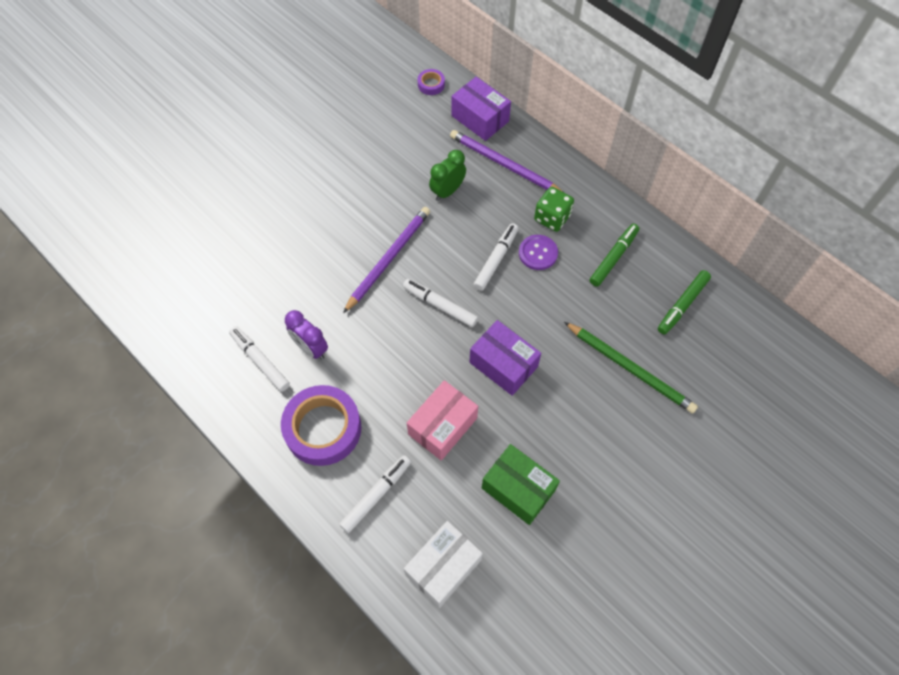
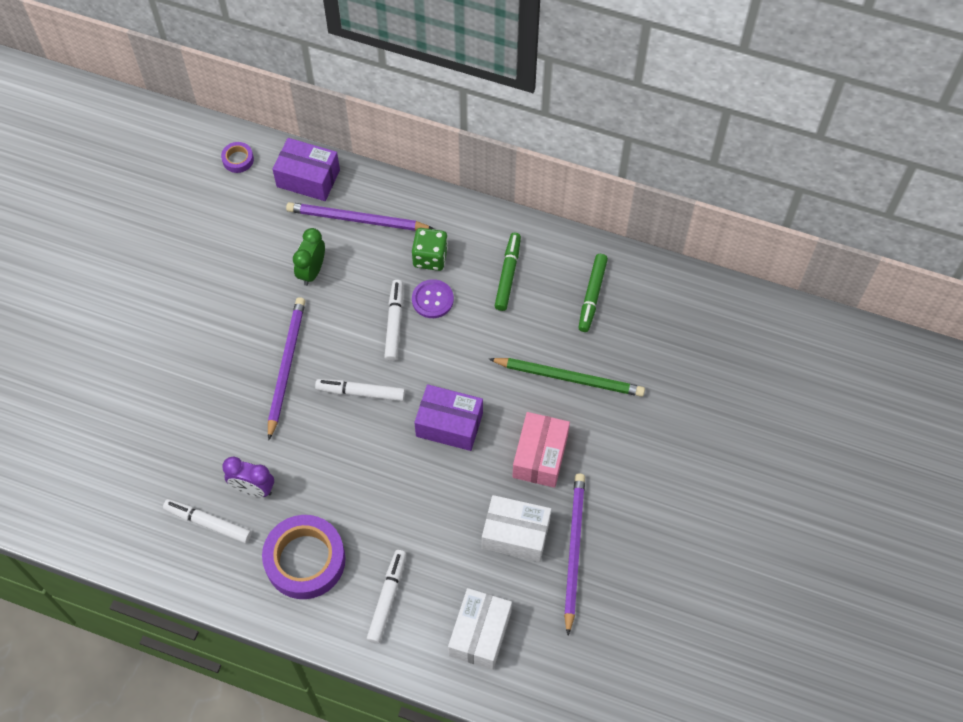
camera: 25 degrees left, 0 degrees up
(442, 426) = (419, 508): pink box -> pink box (540, 456)
(518, 489) = (515, 534): green box -> white box
(565, 529) = (573, 550): none -> purple pencil

